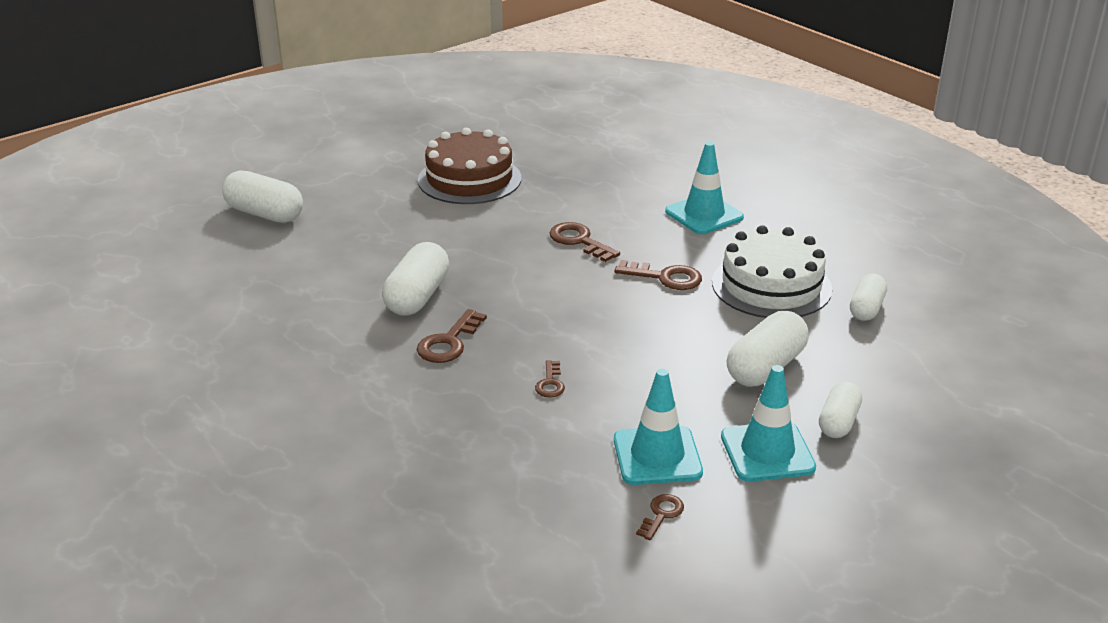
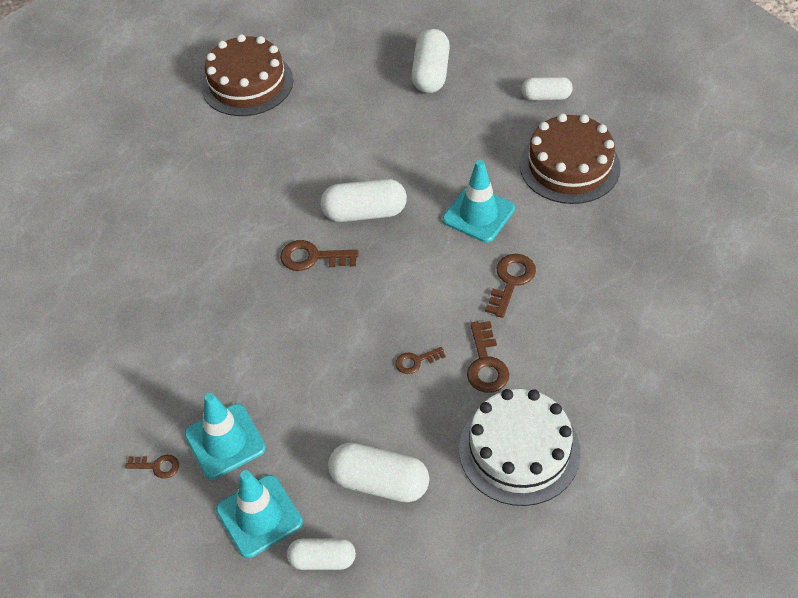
camera: 70 degrees right, 20 degrees up
(128, 327) = (247, 83): none -> brown cake
(550, 383) = (288, 340): brown key -> brown key (416, 361)
(704, 215) = (620, 357): turquoise traffic cone -> turquoise traffic cone (478, 214)
(866, 309) = (521, 542): white capsule -> white capsule (546, 97)

